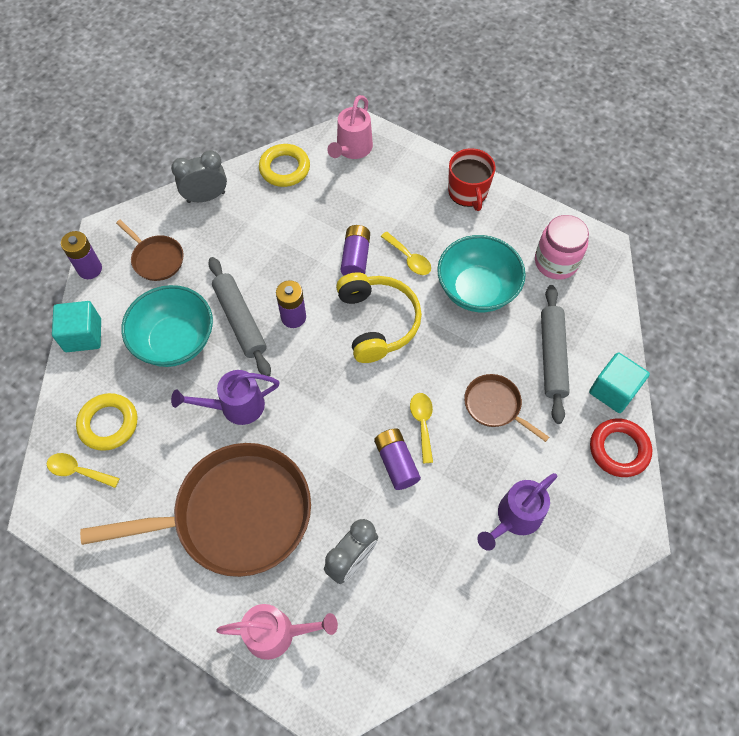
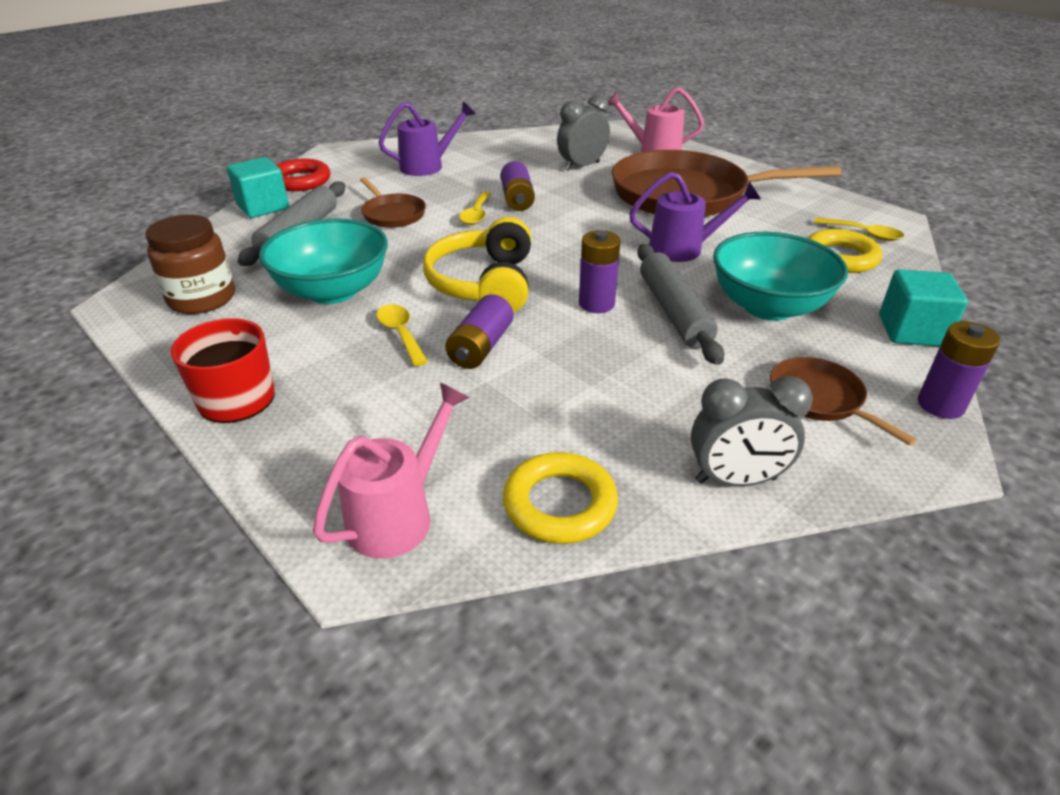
camera: 165 degrees left, 25 degrees down
(556, 262) = (202, 299): pink jar -> brown jar

